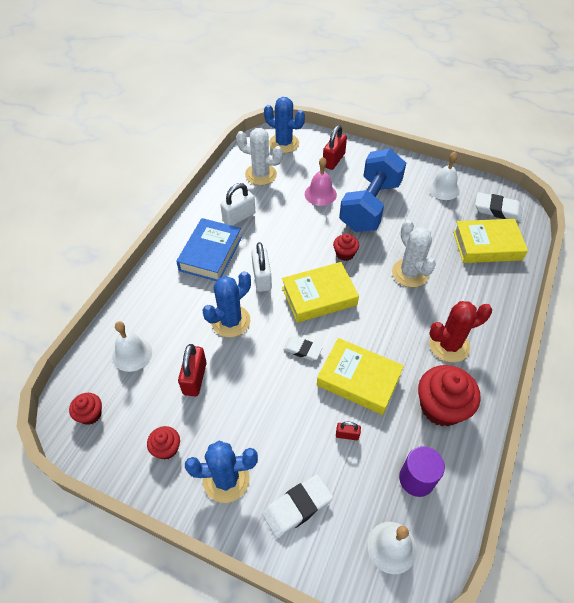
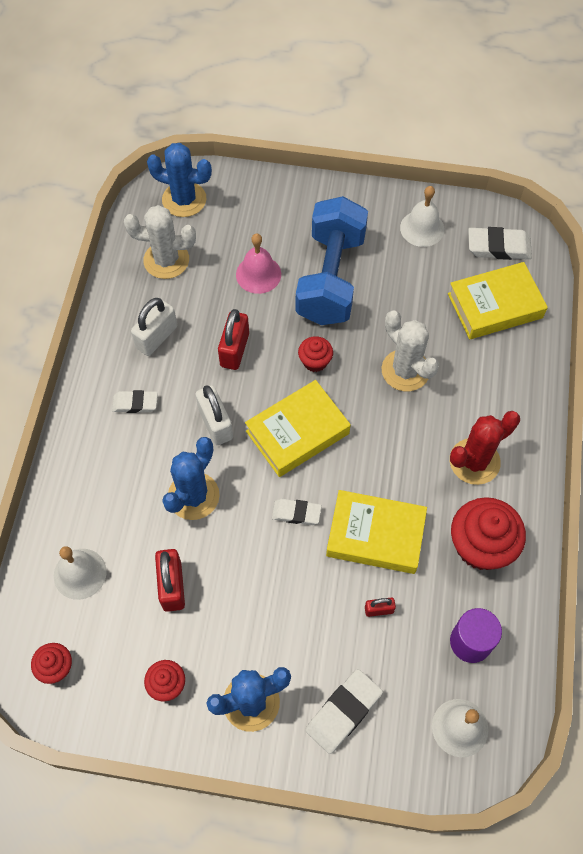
camera: 15 degrees left, 10 degrees up
(210, 254) = (135, 403): blue book -> white eraser
(333, 160) = (262, 213): red padlock -> red padlock (234, 350)

